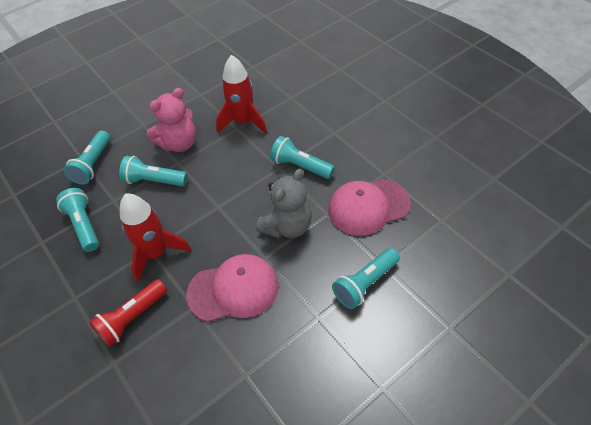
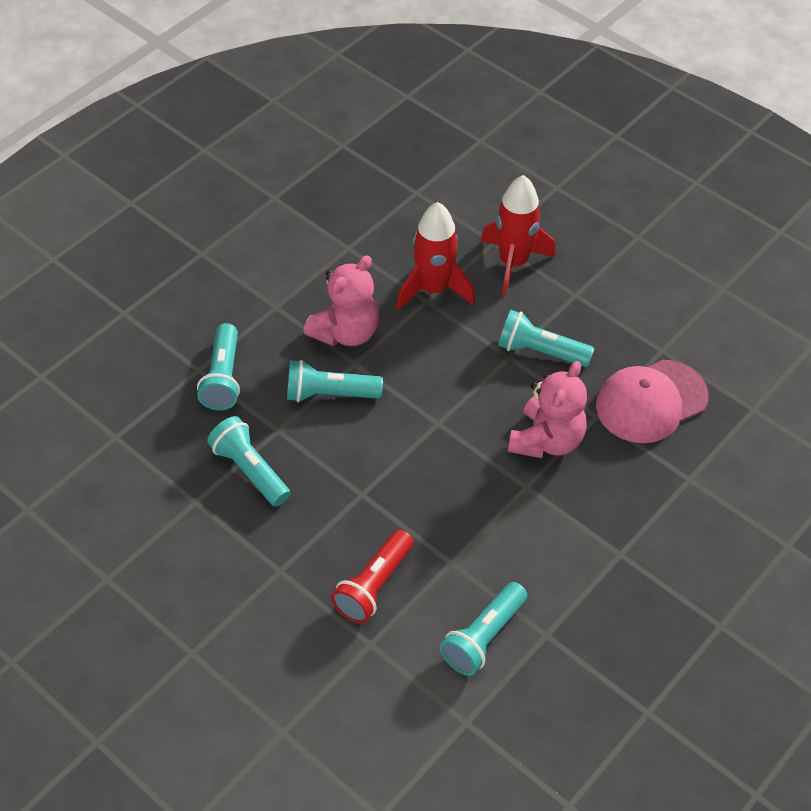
camera: 15 degrees left, 0 degrees up
(157, 253) = (374, 498): red rocket -> red rocket (513, 263)
(233, 289) = (499, 533): pink cap -> none
(287, 226) = (546, 440): grey teddy bear -> pink teddy bear
(365, 284) = (670, 505): turquoise flashlight -> turquoise flashlight (483, 637)

